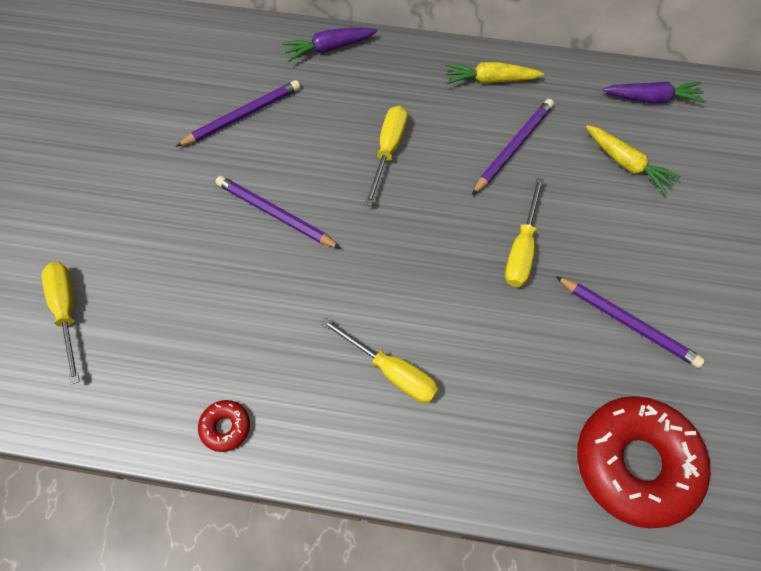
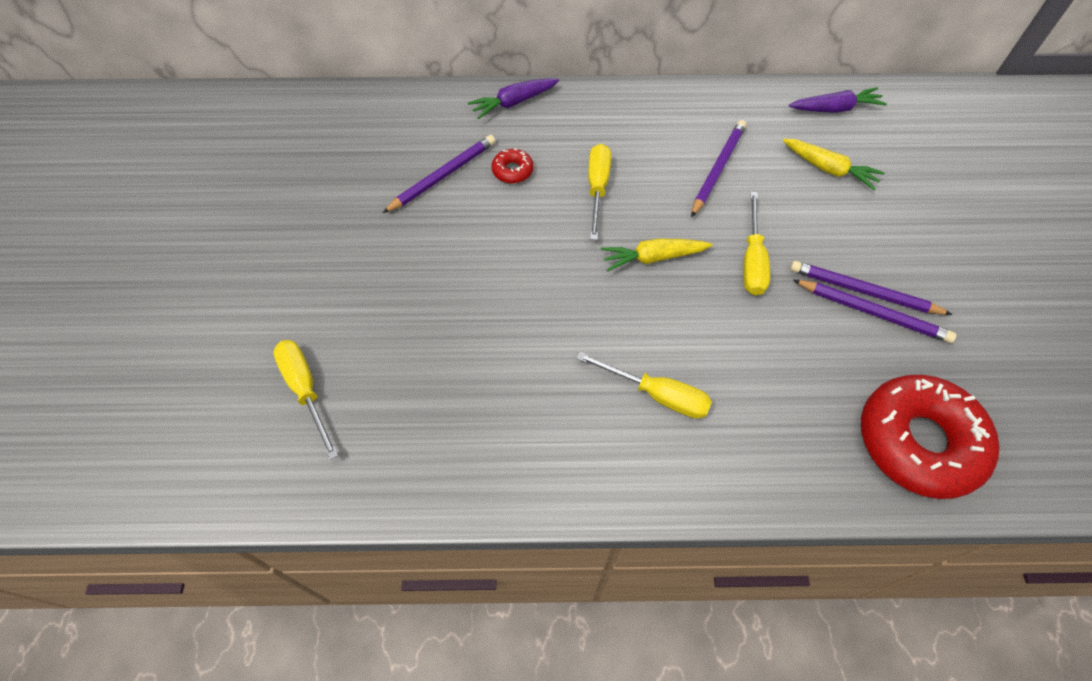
camera: 10 degrees left, 5 degrees down
(225, 427) = (502, 477): red donut -> red donut (512, 170)
(275, 214) = (500, 263): purple pencil -> purple pencil (863, 291)
(490, 80) = (679, 111): yellow carrot -> yellow carrot (653, 258)

